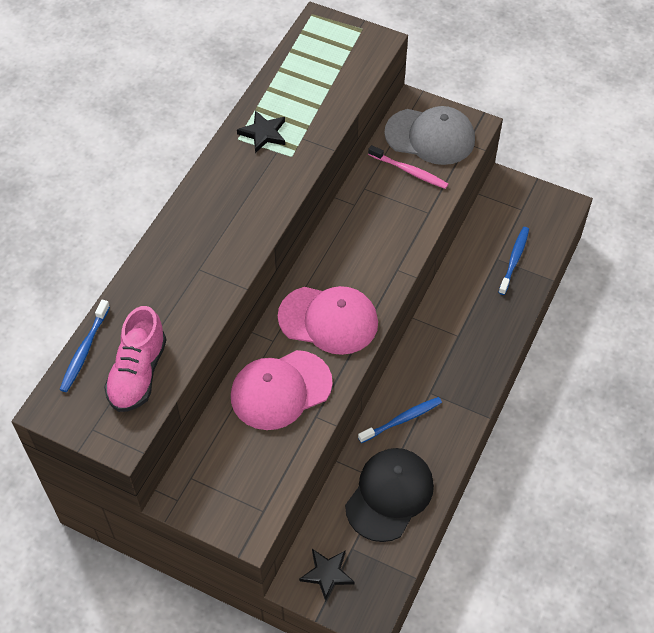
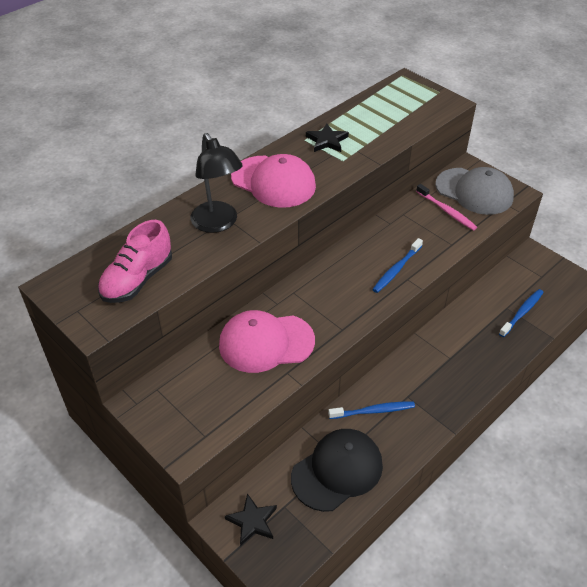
camera: 20 degrees right, 10 degrees down
(84, 350) = (104, 252): blue toothbrush -> blue toothbrush (396, 269)
(191, 278) = (218, 224): none -> black lamp
(328, 320) = (331, 301): pink cap -> pink cap (273, 182)

